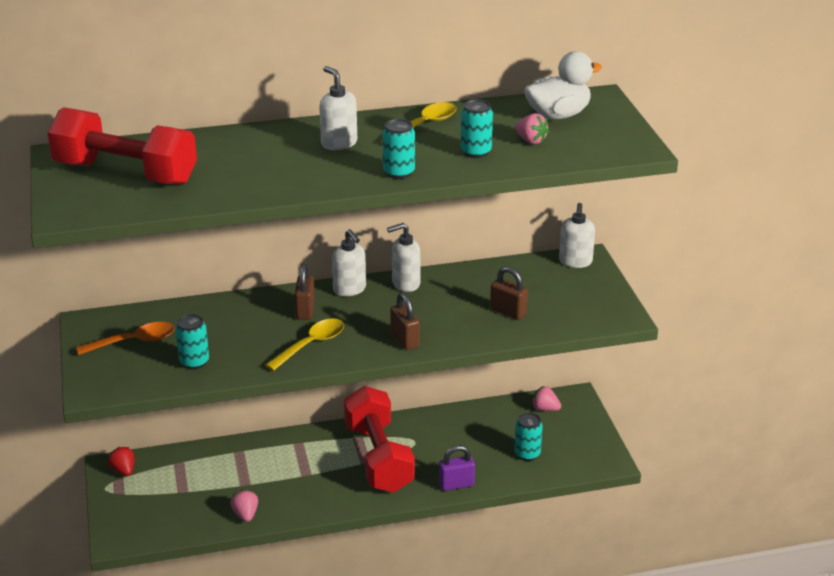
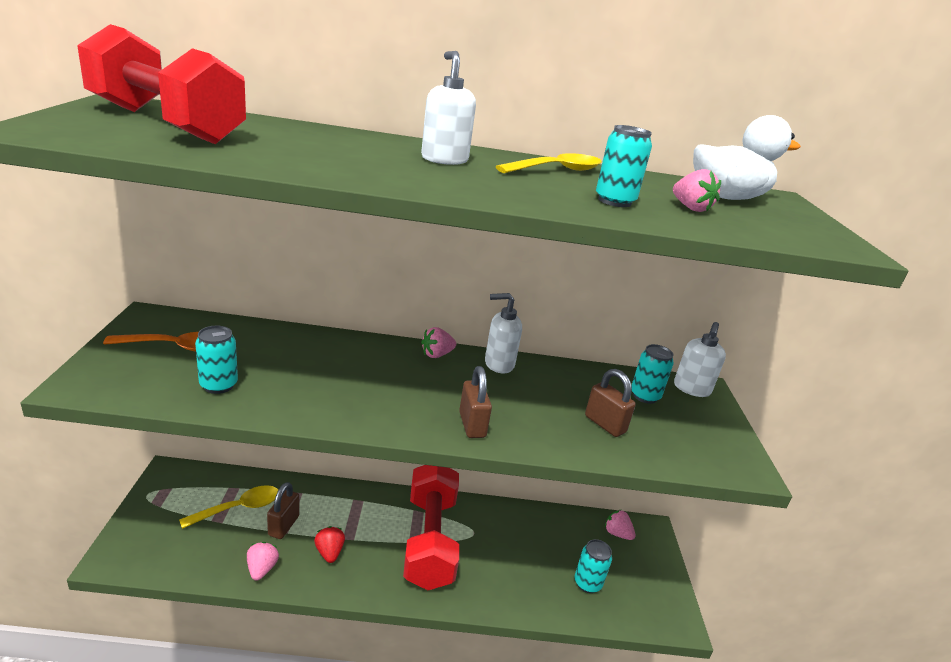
camera: 10 degrees right, 5 degrees down
(123, 470) = (178, 480): red strawberry -> red strawberry (329, 552)
(305, 310) = (378, 363): brown padlock -> brown padlock (283, 525)
(311, 344) = (361, 401): yellow spoon -> yellow spoon (239, 508)
(349, 289) = (437, 354): white soap dispenser -> pink strawberry
(399, 172) = (502, 195): turquoise can -> turquoise can (645, 396)
(456, 484) = (500, 600): purple padlock -> none

